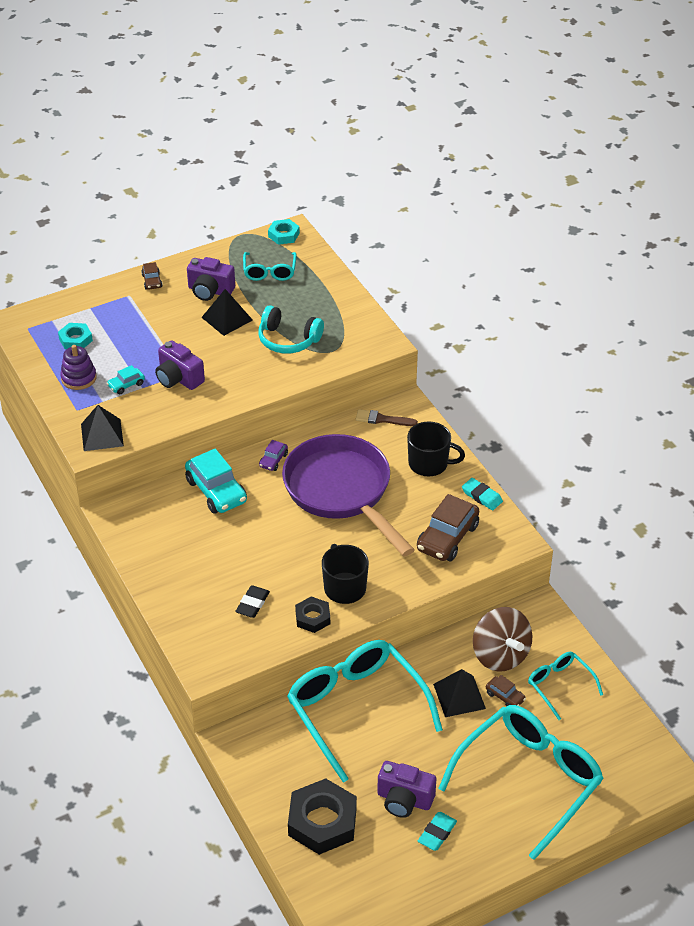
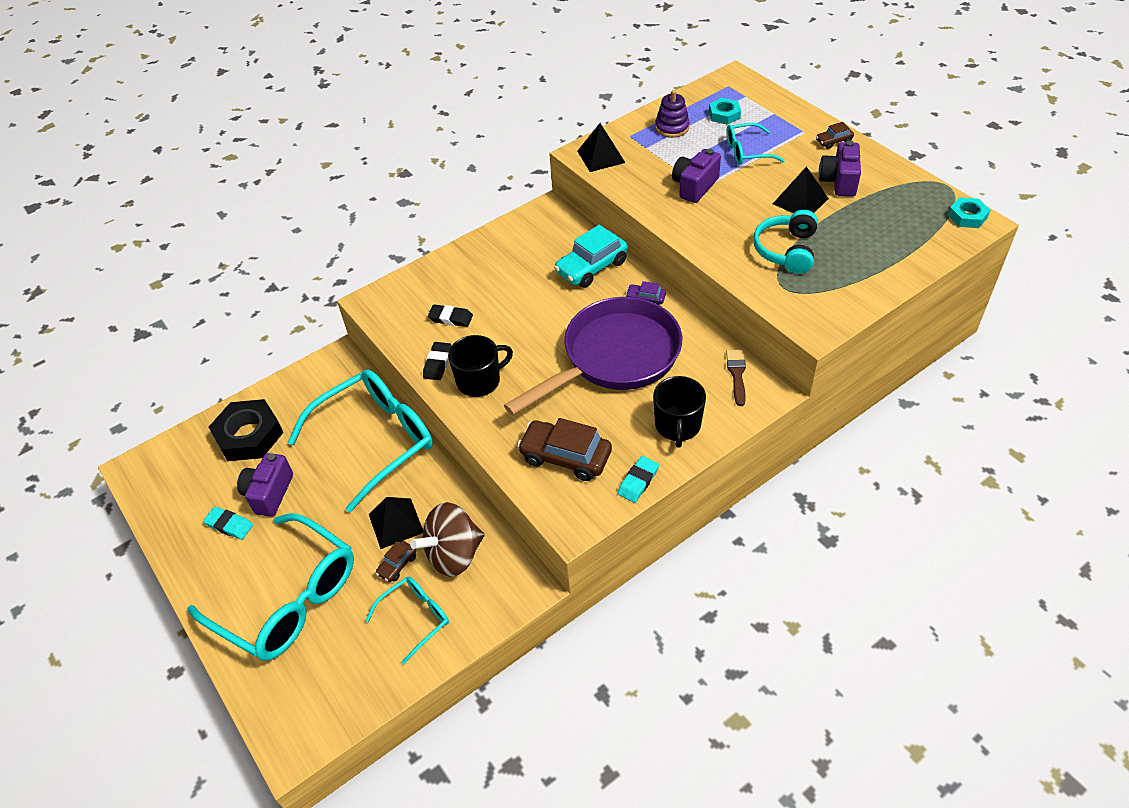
camera: 85 degrees right, 5 degrees up
(126, 385) = (673, 156): turquoise car -> none
(269, 272) = (895, 217): turquoise glasses -> turquoise glasses (747, 151)
(312, 617) = (438, 363): black nut -> black eraser

